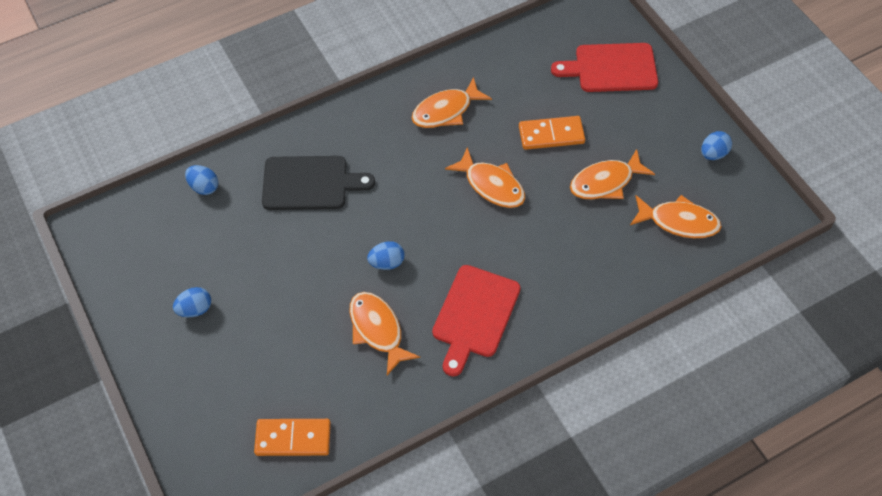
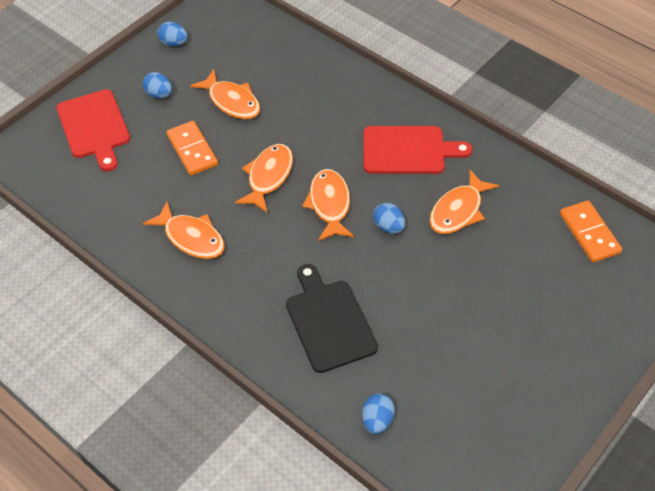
camera: 110 degrees left, 5 degrees down
(195, 309) = (519, 361): blue egg -> blue egg (159, 94)
(679, 222) = (254, 50): orange fish -> orange fish (329, 204)

